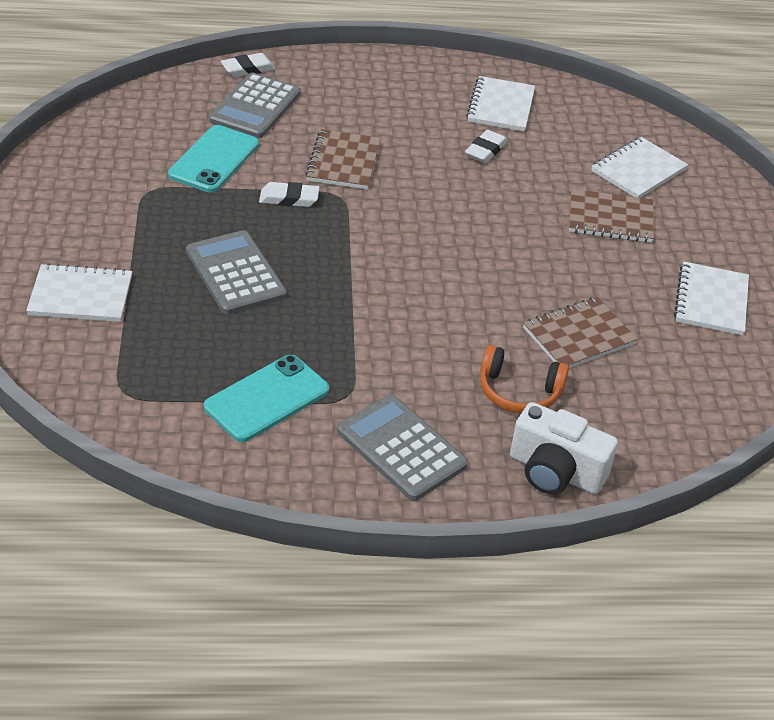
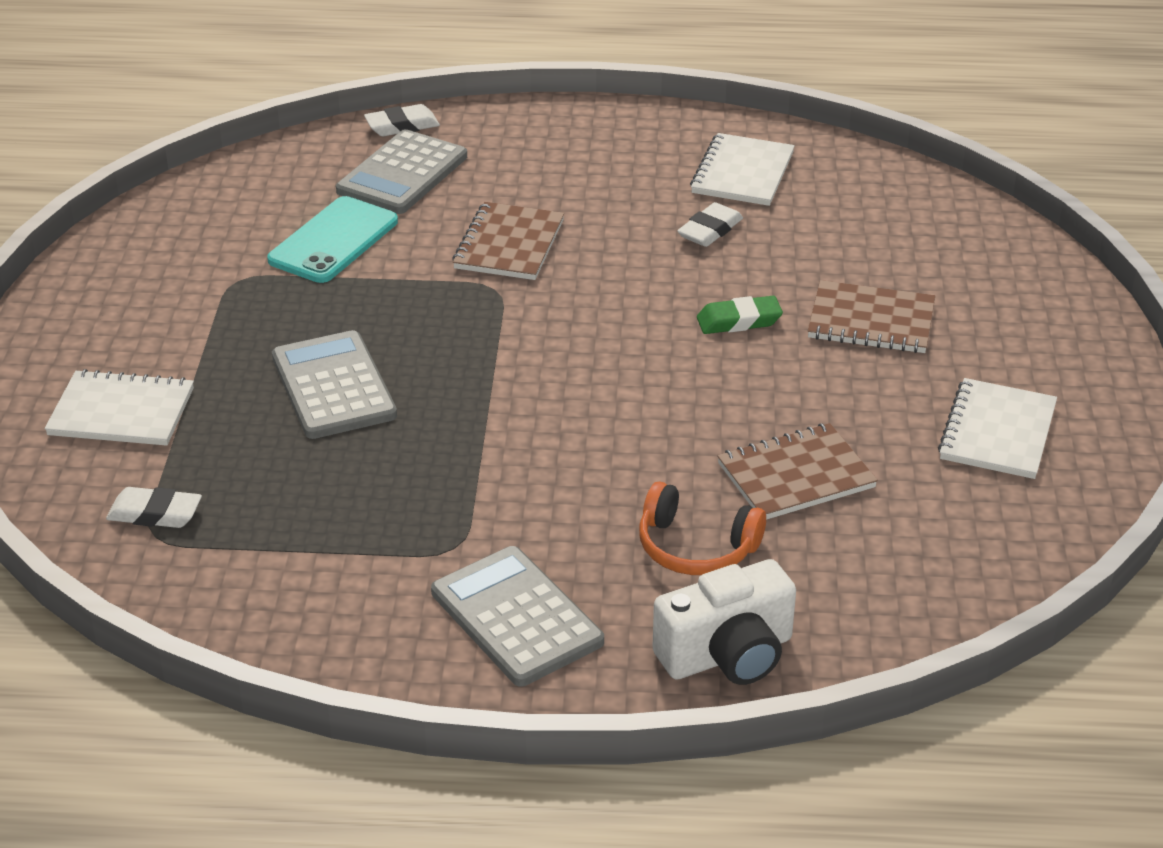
camera: 10 degrees right, 5 degrees down
(267, 398) = (344, 548): turquoise phone -> none
(289, 199) = (425, 291): white eraser -> white eraser (155, 514)
(518, 219) = (739, 321): none -> green eraser
(555, 471) = (727, 654): white camera -> white camera turned 60 degrees counterclockwise
(638, 170) = (924, 257): white notebook -> none

